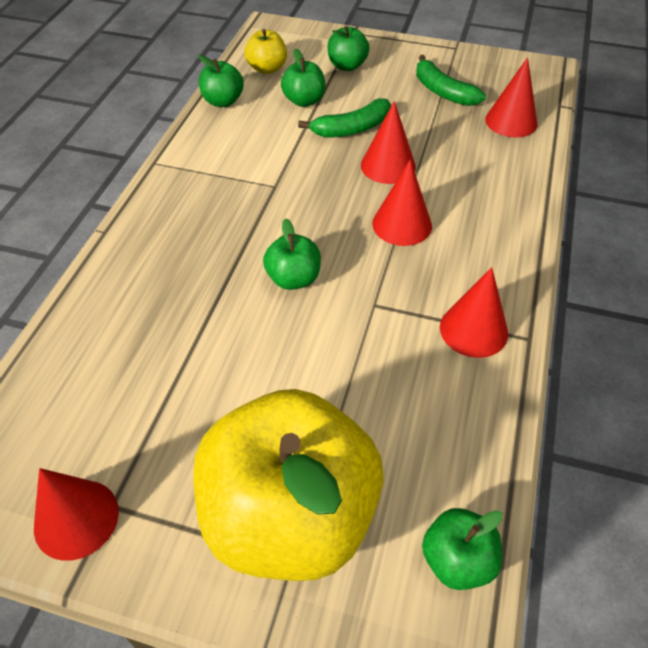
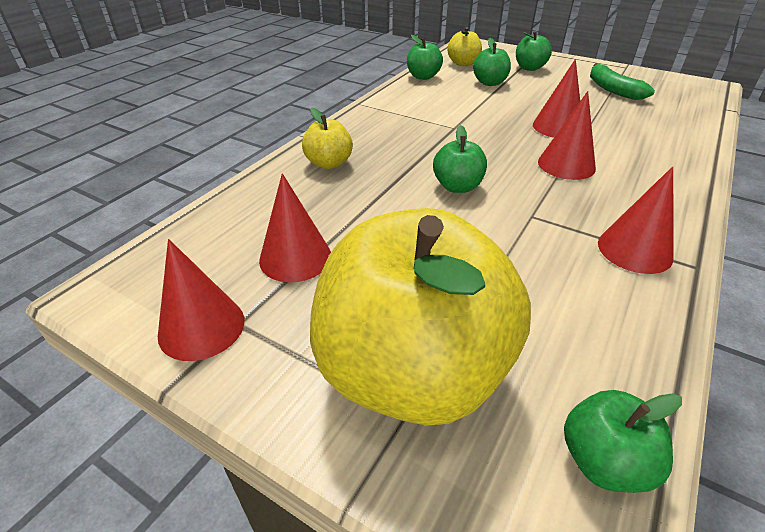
camera: 15 degrees right, 10 degrees down
(144, 270) = (329, 163): none -> yellow apple
(352, 129) = (528, 102): green banana -> none
(511, 121) = (677, 113): red cone -> red cone (295, 257)

